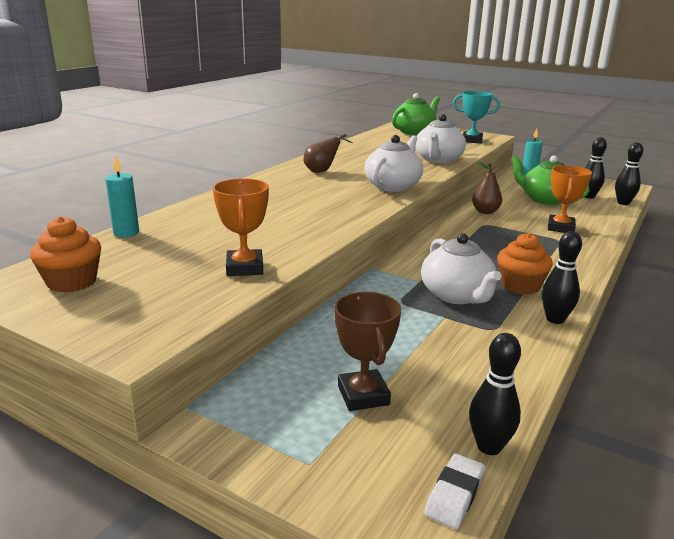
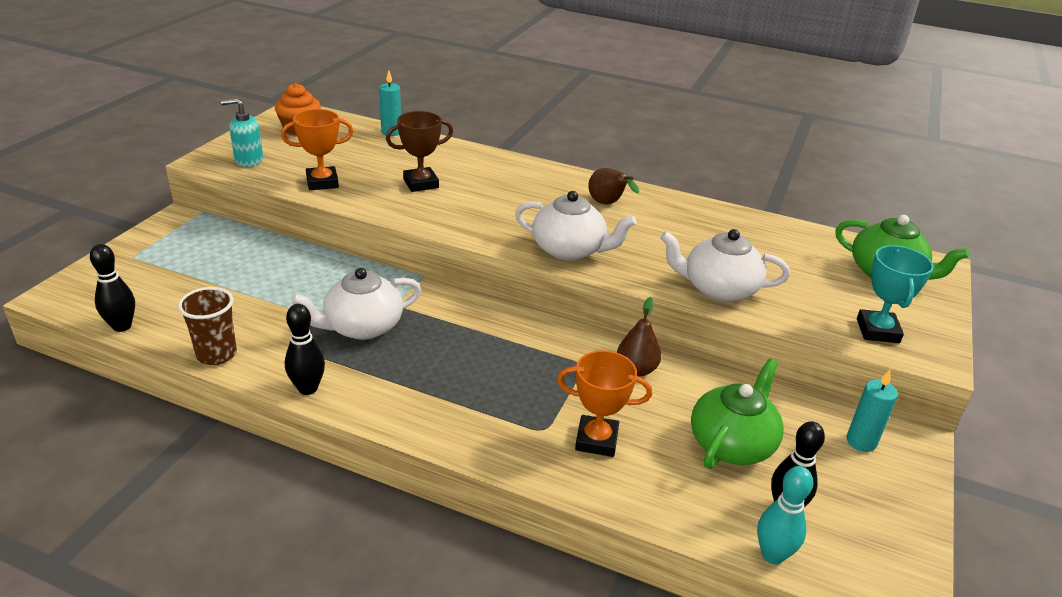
camera: 80 degrees right, 10 degrees up
(154, 313) = (249, 160): none -> turquoise soap dispenser
(363, 395) = (198, 274): brown trophy -> brown trophy (421, 183)
(455, 495) = (81, 308): white eraser -> none
(520, 286) = (388, 373): orange cupcake -> none
(523, 370) = (217, 354): none -> brown cup
(623, 203) = (772, 555): black bowling pin -> turquoise bowling pin

